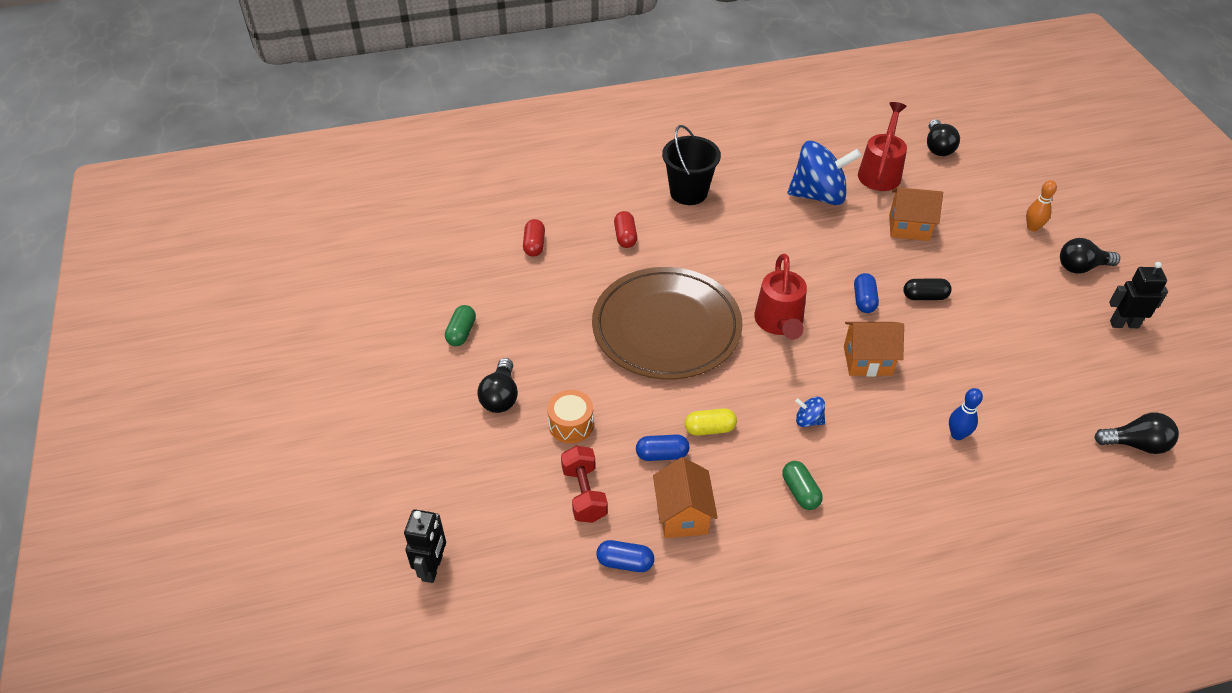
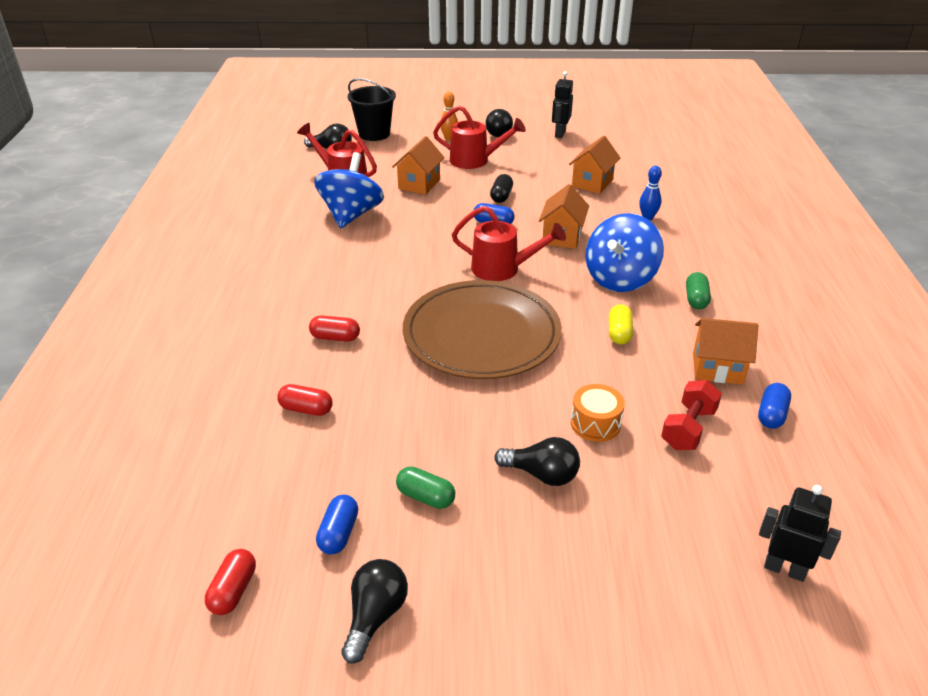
camera: 75 degrees left, 10 degrees down
(365, 261) = (233, 590): none -> red capsule
(584, 494) = (688, 429): red dumbbell -> red dumbbell turned 60 degrees counterclockwise
(662, 454) = (645, 368): blue capsule -> blue capsule (339, 533)
(688, 192) = (295, 284): black bucket -> black bucket (374, 134)
(800, 492) = (696, 299): green capsule -> green capsule turned 75 degrees counterclockwise
(808, 420) = (620, 279): blue spinning top -> blue spinning top, size x2.41
(993, 260) = (475, 160): none -> red watering can
(1009, 372) = (592, 183): none -> orange house
(1136, 444) = (667, 158): black light bulb -> black light bulb (375, 616)

